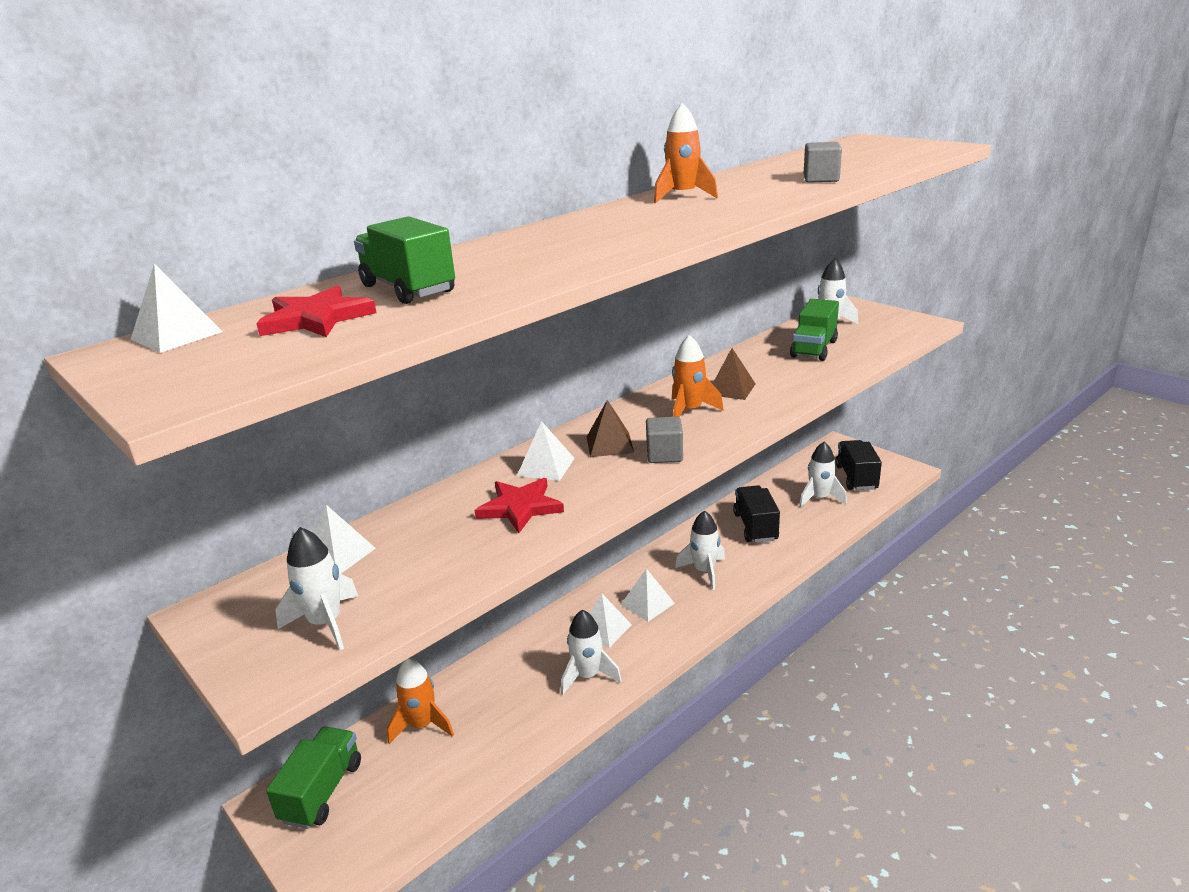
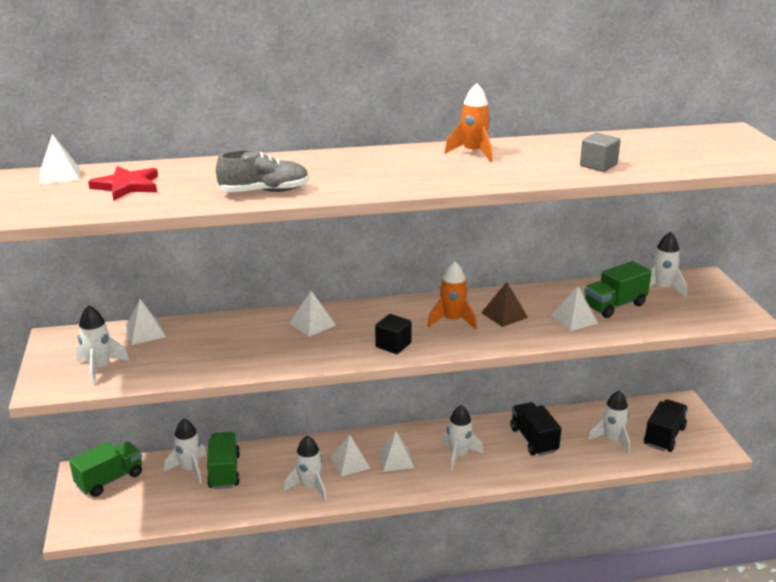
camera: 30 degrees right, 0 degrees up
(408, 289) = (196, 180): green truck -> green truck (224, 471)
(422, 725) = (190, 469): orange rocket -> white rocket
(520, 507) = (266, 344): red star -> none
(526, 276) = (264, 191): none -> grey shoe
(610, 444) = (369, 324): brown pyramid -> none
(664, 455) = (393, 345): grey cube -> black cube
(755, 527) = (533, 440): black truck -> black truck turned 45 degrees counterclockwise
(798, 371) = (574, 319): none -> white pyramid

